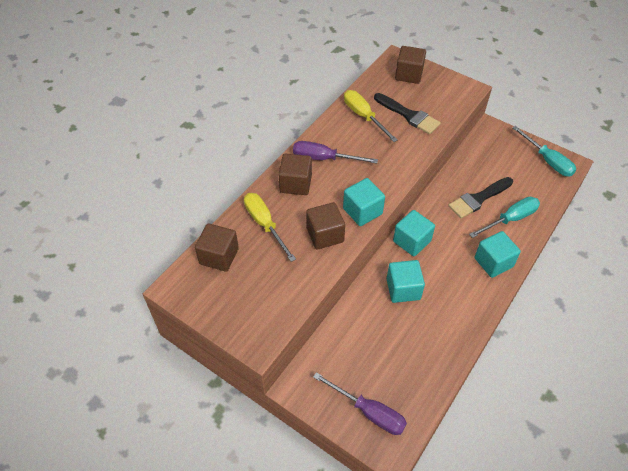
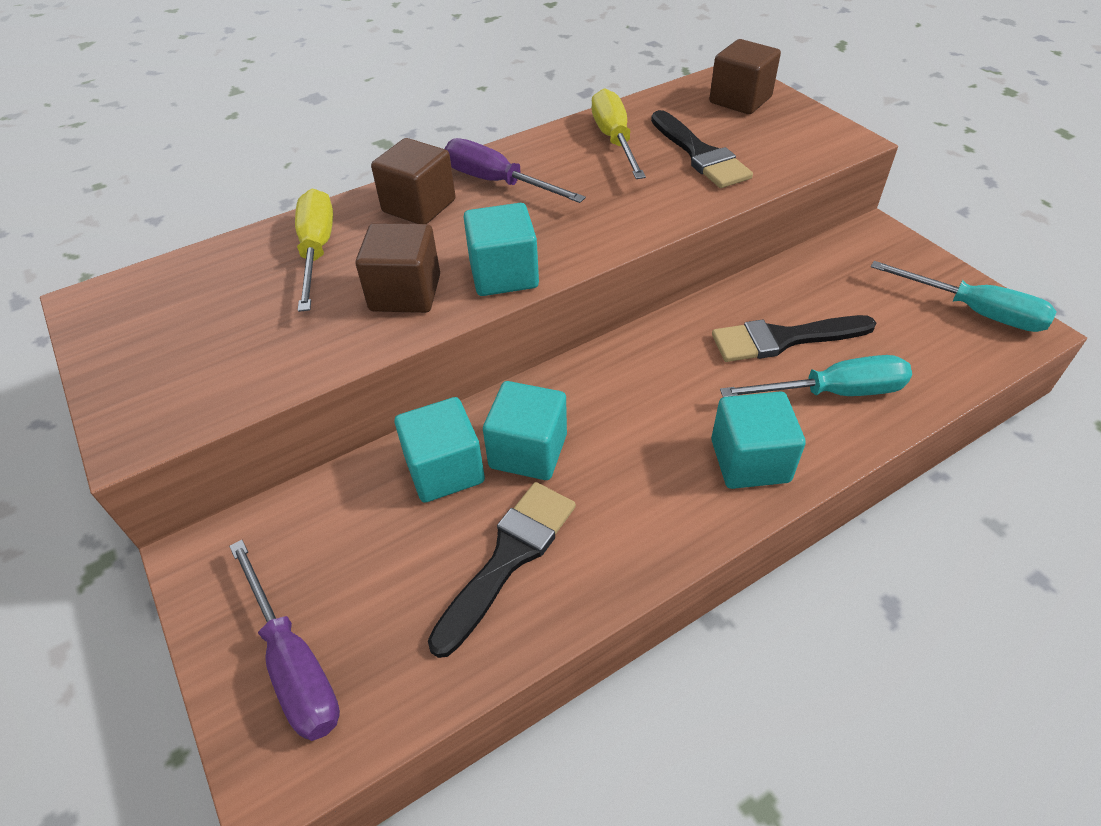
camera: 25 degrees right, 5 degrees down
(219, 256) = (202, 276): brown cube -> none
(411, 241) = (601, 374): turquoise cube -> turquoise cube (444, 470)
(424, 338) = (508, 558): none -> black brush
(547, 161) = (974, 312): turquoise screwdriver -> turquoise screwdriver turned 45 degrees counterclockwise

